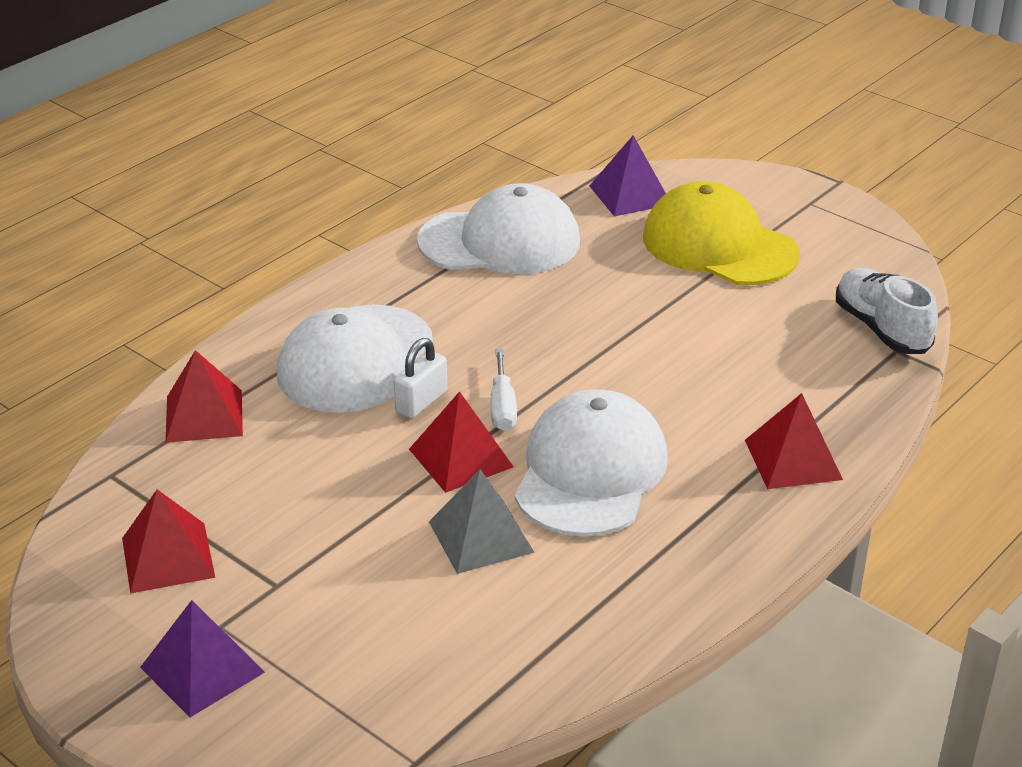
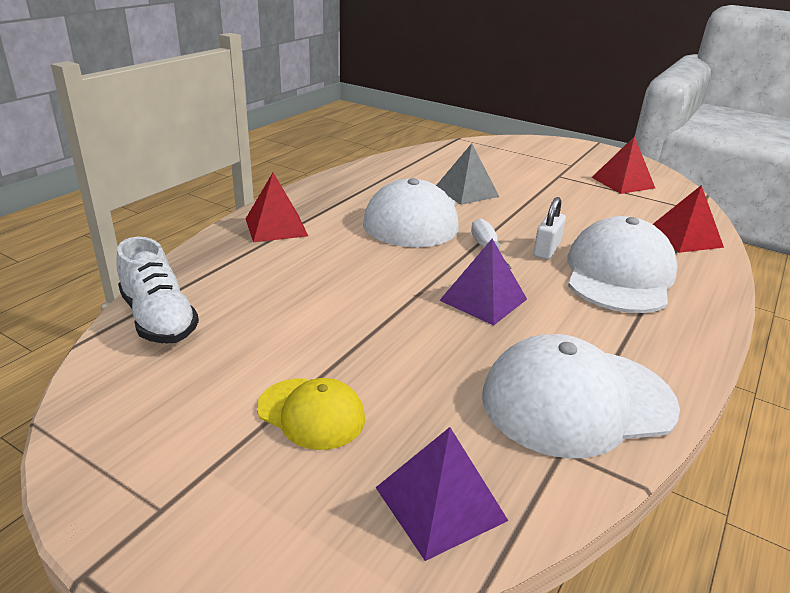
camera: 170 degrees right, 5 degrees down
(202, 669) = (565, 155): purple pyramid -> purple pyramid (483, 299)
(460, 458) = (498, 222): red pyramid -> none
(719, 245) = (311, 413): yellow cap -> yellow cap, size x0.55

